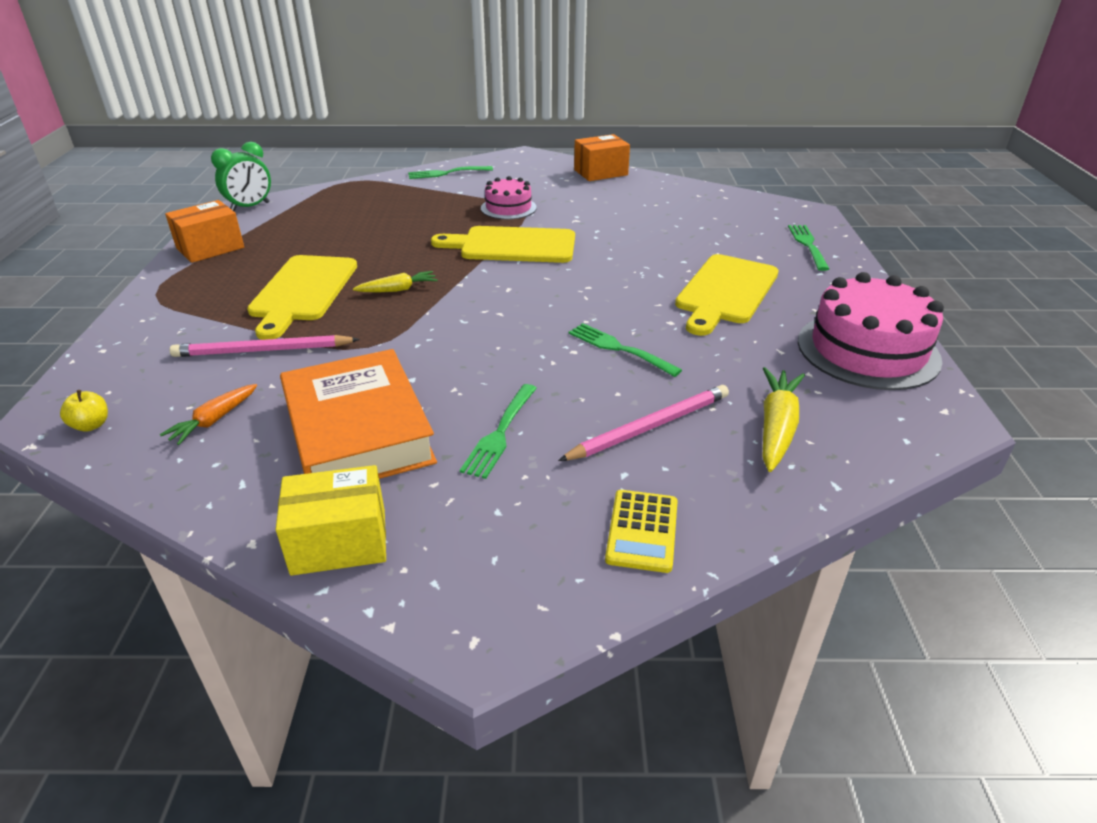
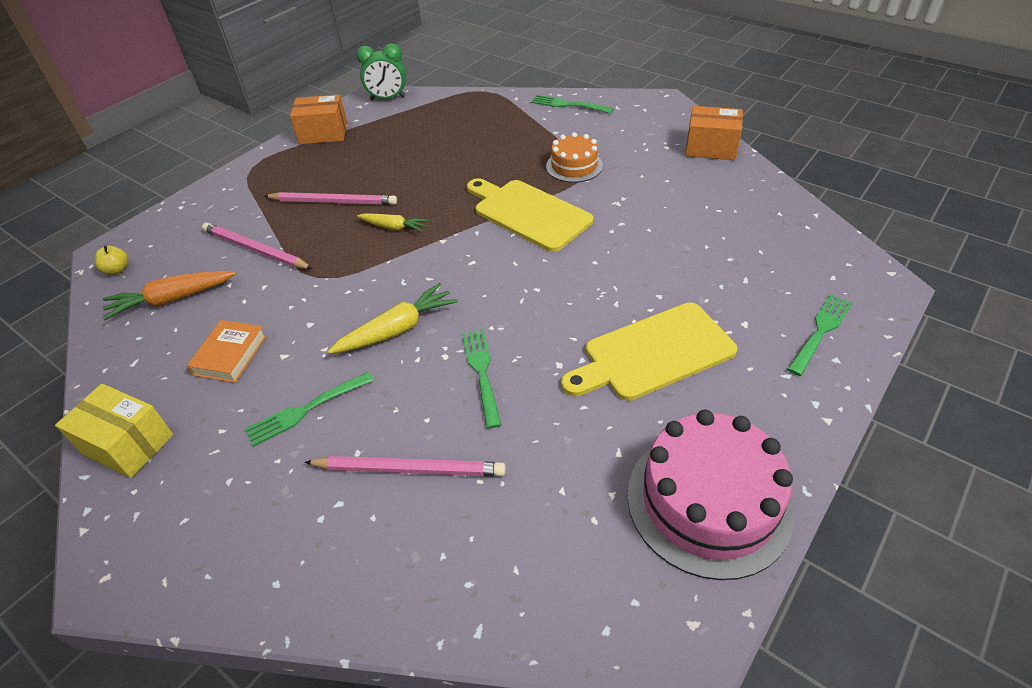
camera: 40 degrees right, 10 degrees up
(214, 420) = (172, 299): orange carrot -> orange carrot, size x1.55
(303, 291) = (333, 202): yellow cutting board -> pink pencil
(358, 431) = (230, 355): orange book -> orange book, size x0.50
(508, 208) = (574, 166): pink cake -> orange cake
(642, 531) = (289, 565): yellow calculator -> none
(776, 427) = (506, 535): yellow carrot -> yellow carrot (397, 329)

